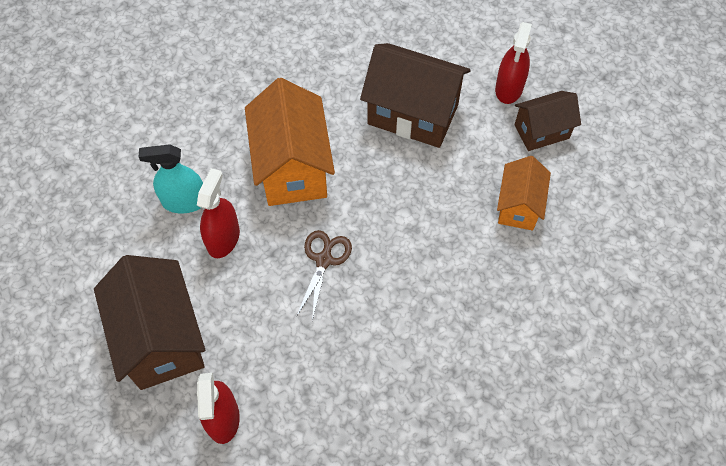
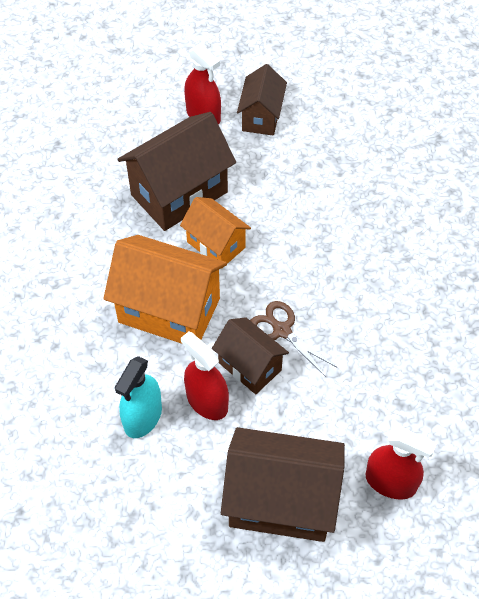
camera: 60 degrees left, 5 degrees down
(274, 253) = (250, 366): none -> brown house
(518, 206) = (320, 168): orange house -> orange house (216, 245)

